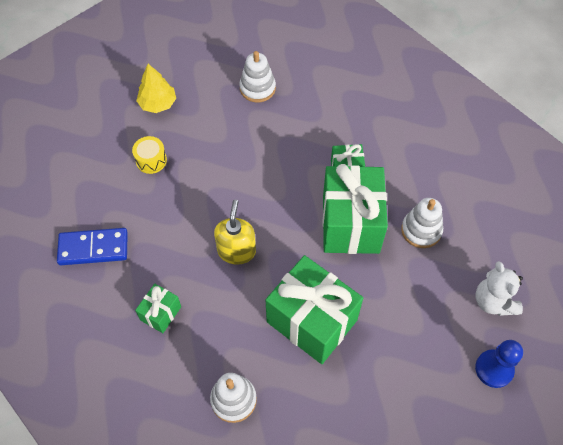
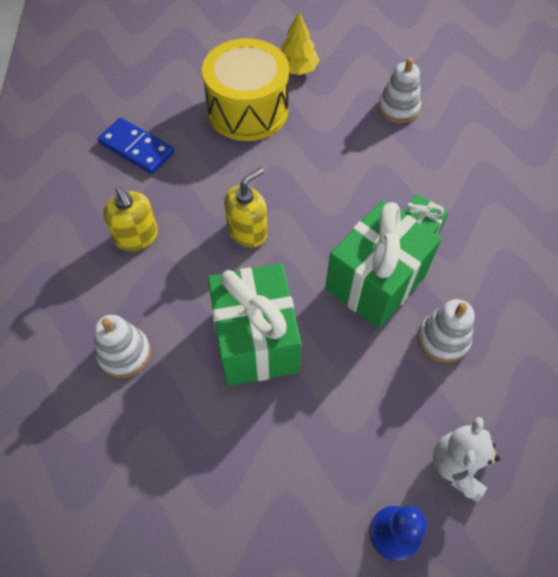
camera: 40 degrees right, 0 degrees up
(151, 160) = (248, 110): yellow drum -> yellow drum, size x2.41
(161, 313) = (137, 237): green gift -> yellow soap dispenser

